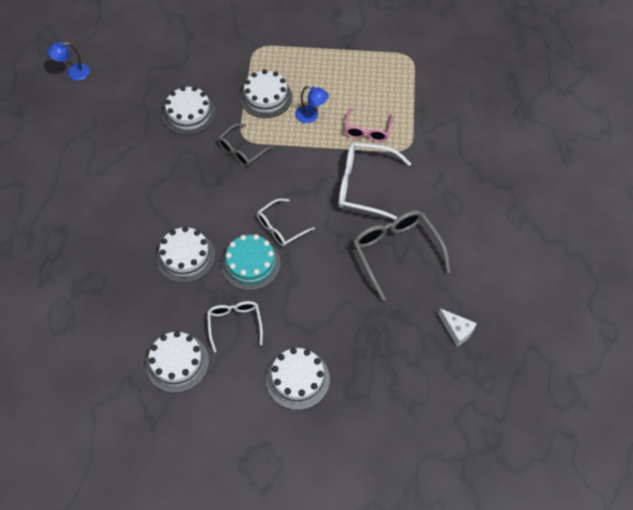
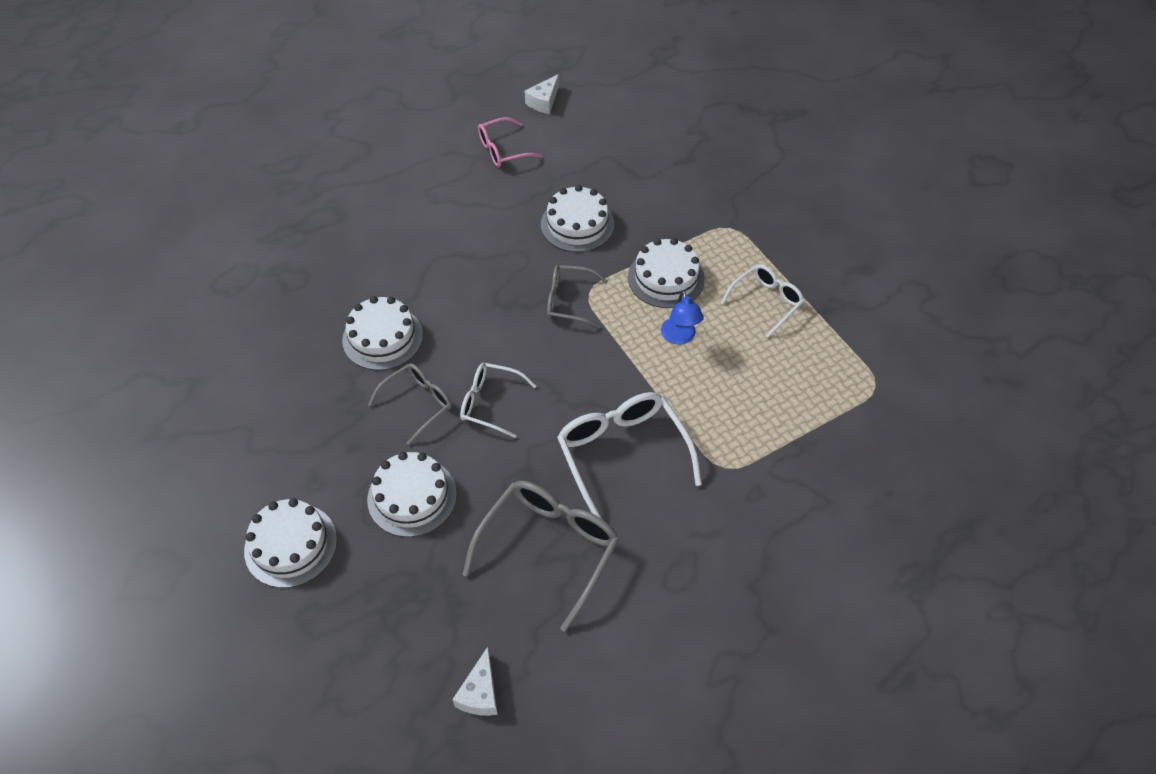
camera: 55 degrees right, 5 degrees down
(73, 73) = (543, 102): blue lamp -> white cheese
(177, 362) = (240, 412): white cake -> white cake (412, 496)
(235, 324) = (325, 437): white glasses -> white glasses (766, 302)
(251, 264) = (417, 404): turquoise cake -> grey glasses
(367, 130) = (712, 408): pink glasses -> pink glasses (503, 150)

